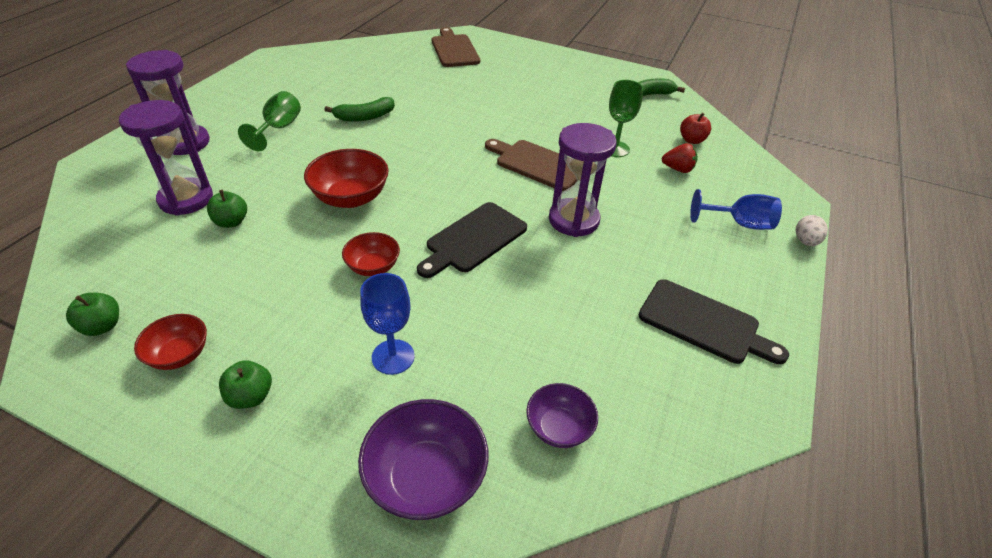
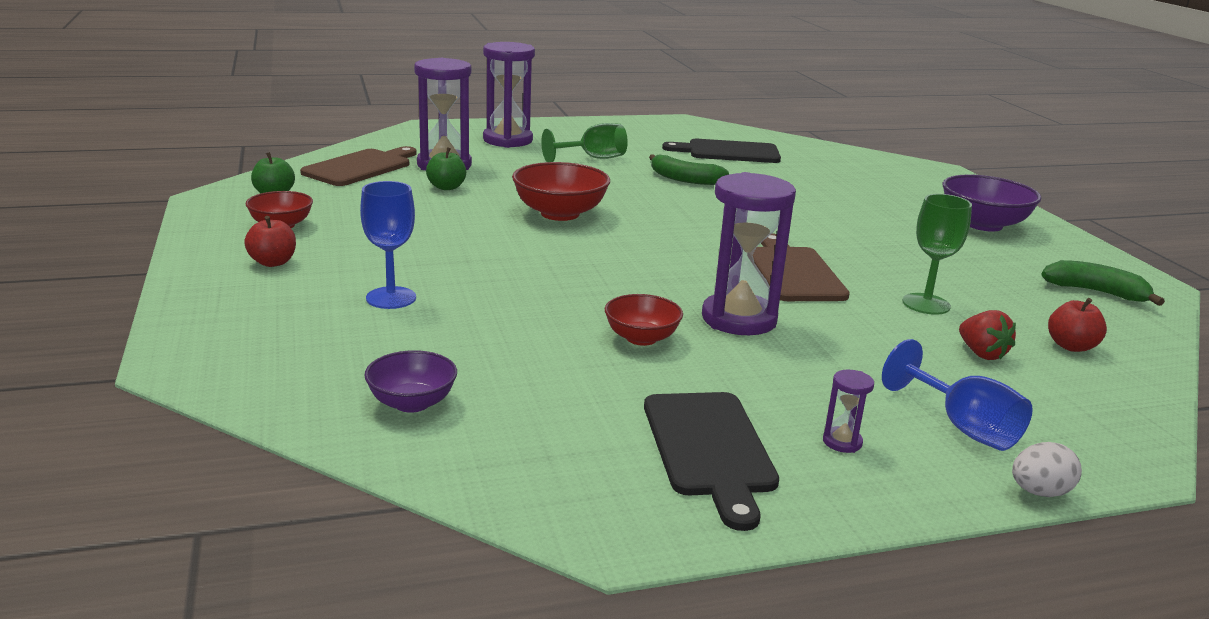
camera: 50 degrees right, 20 degrees down
(251, 396) = (273, 262): green apple -> red apple
(373, 267) = (487, 253): red bowl -> red bowl (641, 338)
(426, 477) = (273, 357): purple bowl -> purple bowl (983, 224)
(454, 49) = (892, 173): brown cutting board -> brown cutting board (360, 167)
(473, 239) = (605, 280): black cutting board -> black cutting board (728, 152)
(727, 271) = (842, 442): none -> purple hourglass

